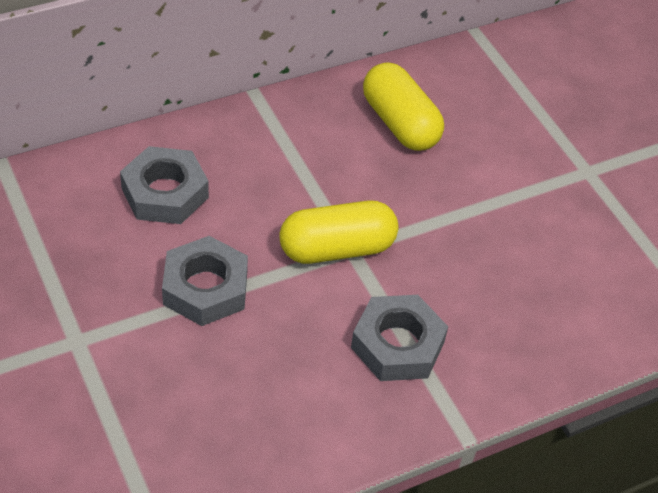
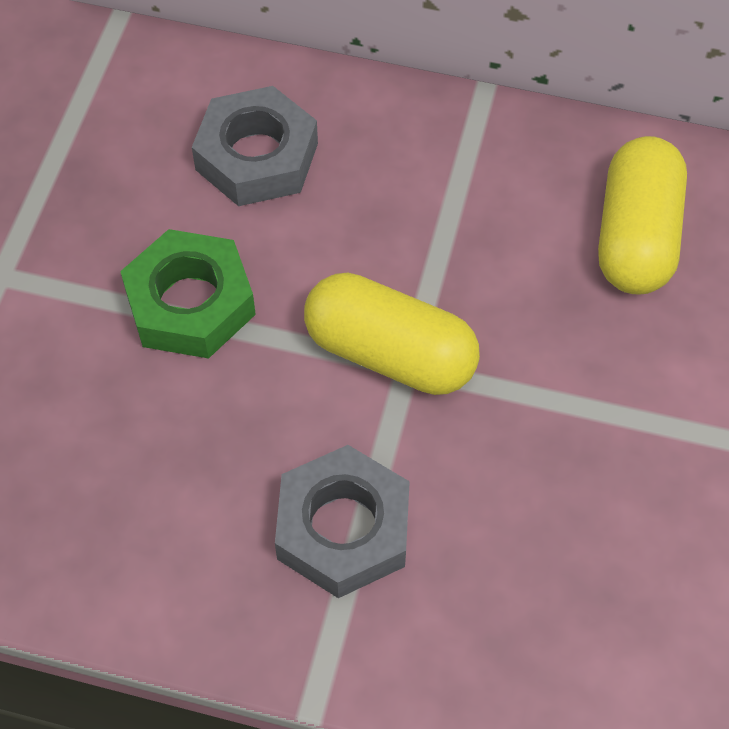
camera: 45 degrees right, 10 degrees up
(205, 288) = (190, 303): grey nut -> green nut

